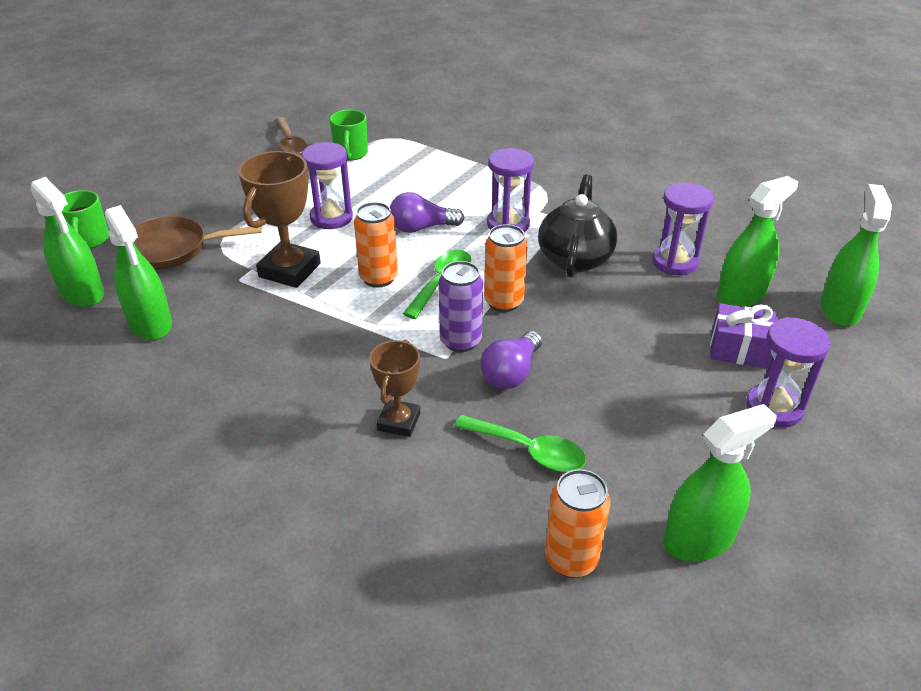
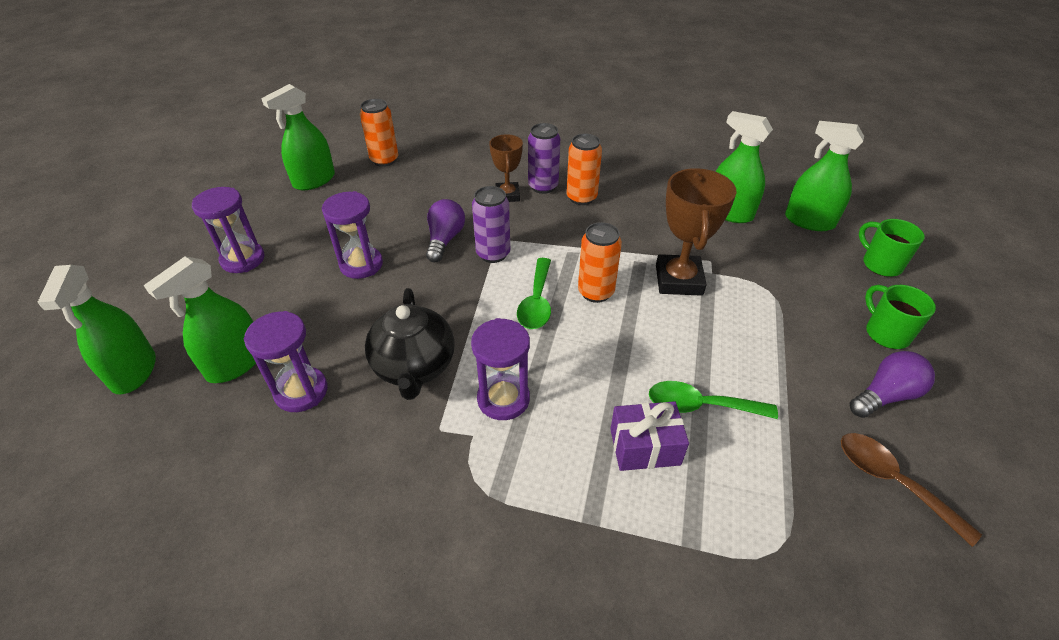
camera: 160 degrees right, 5 degrees up
(173, 249) = (800, 274): brown pan -> none
(331, 218) = (701, 353): purple hourglass -> purple hourglass (361, 265)
(340, 424) = (543, 186): none -> purple can
(351, 154) = (788, 484): green mug -> green mug (885, 333)
(421, 228) = (596, 365): purple light bulb -> purple light bulb (885, 395)
(503, 302) = (471, 296): orange can -> orange can (581, 198)
(528, 451) = (419, 198): green spoon -> green spoon (701, 405)
(739, 349) = (256, 301): purple gift -> purple gift (644, 447)

